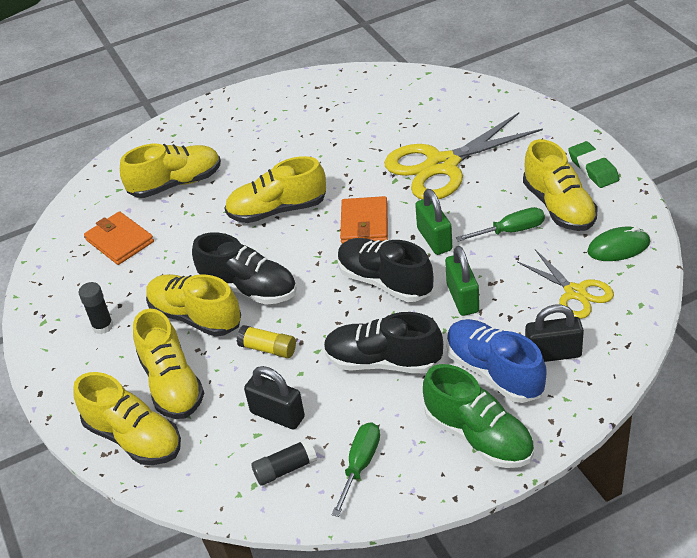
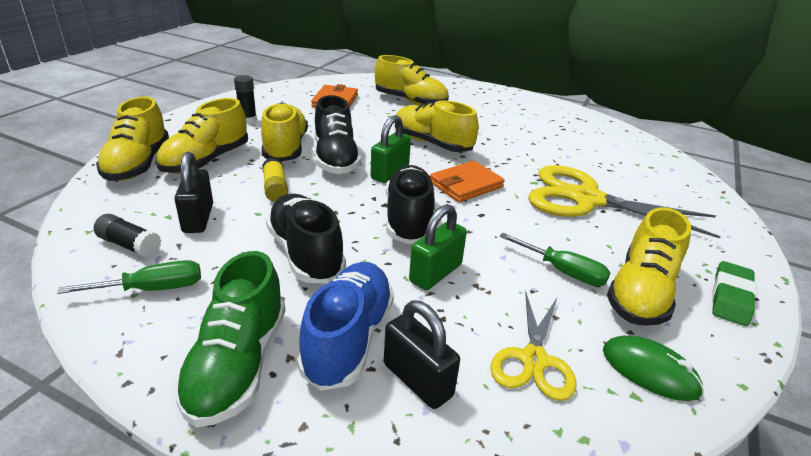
camera: 45 degrees right, 10 degrees down
(434, 239) = (492, 227): green padlock -> green padlock (390, 173)

